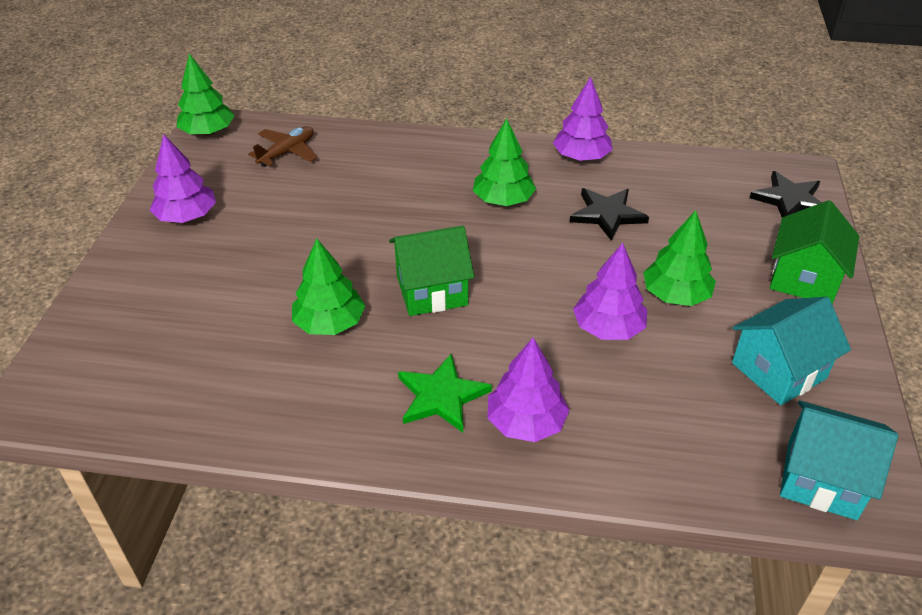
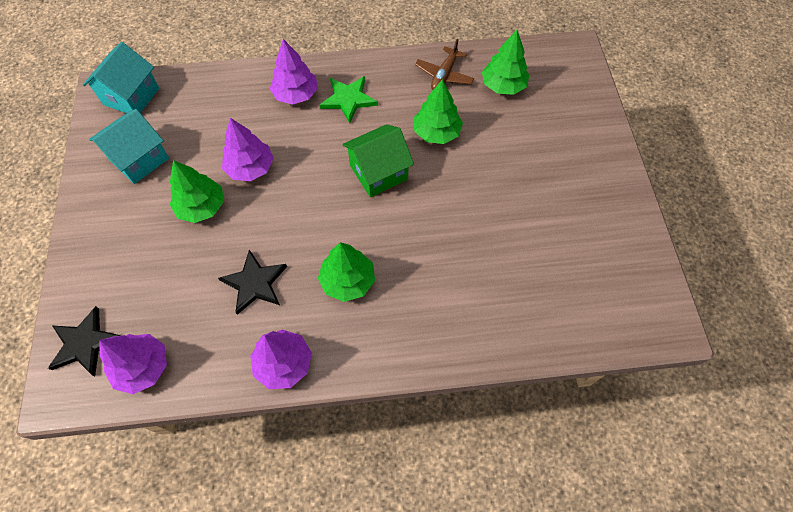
camera: 165 degrees right, 20 degrees up
(187, 216) = (596, 201): purple tree -> purple tree (143, 367)
(208, 132) = (661, 313): green tree -> green tree (503, 85)
(287, 152) = (567, 300): brown plane -> brown plane (444, 75)
(804, 278) = (99, 245): green house -> none
(821, 479) = (131, 96): turquoise house -> turquoise house turned 75 degrees counterclockwise

